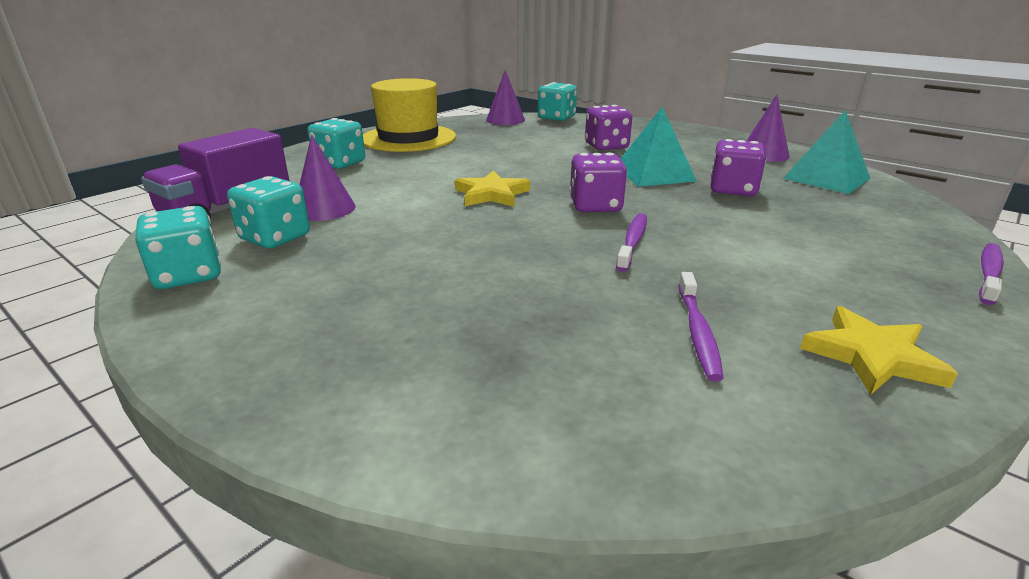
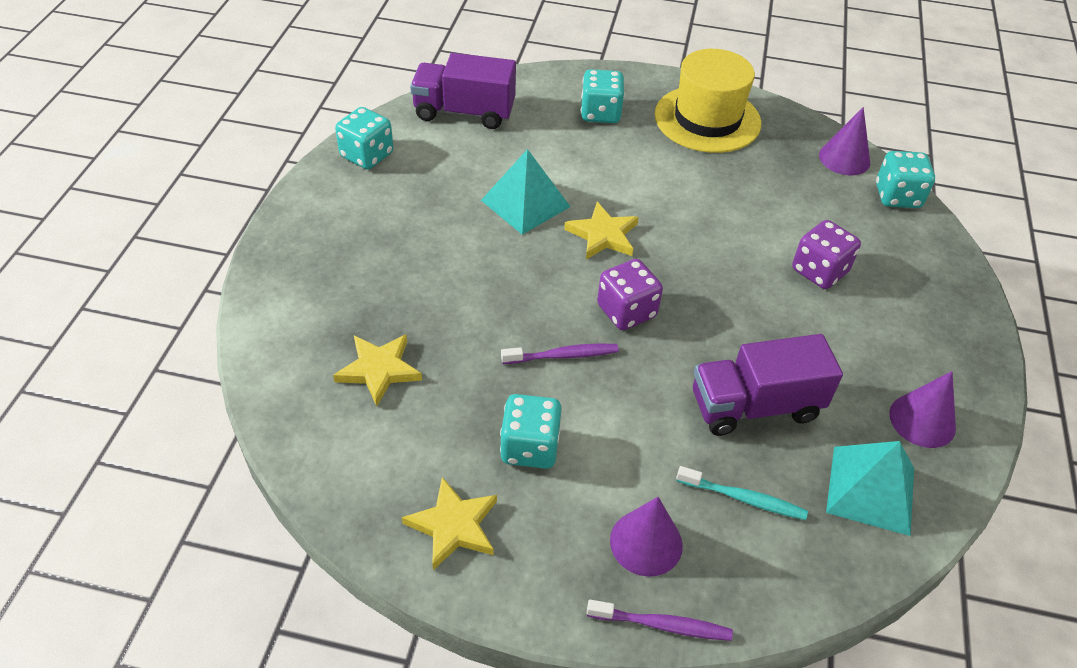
camera: 60 degrees right, 20 degrees up
(275, 238) = (438, 160): turquoise dice -> turquoise dice (530, 447)
(324, 209) = (501, 156): purple cone -> purple cone (646, 542)
(583, 351) = (379, 370): none -> yellow star
(653, 174) = (754, 332): turquoise pyramid -> turquoise pyramid (525, 203)
(698, 332) = (434, 423): purple toothbrush -> none
(732, 190) = (755, 406): purple dice -> purple truck
(833, 214) = (743, 498): none -> turquoise toothbrush

